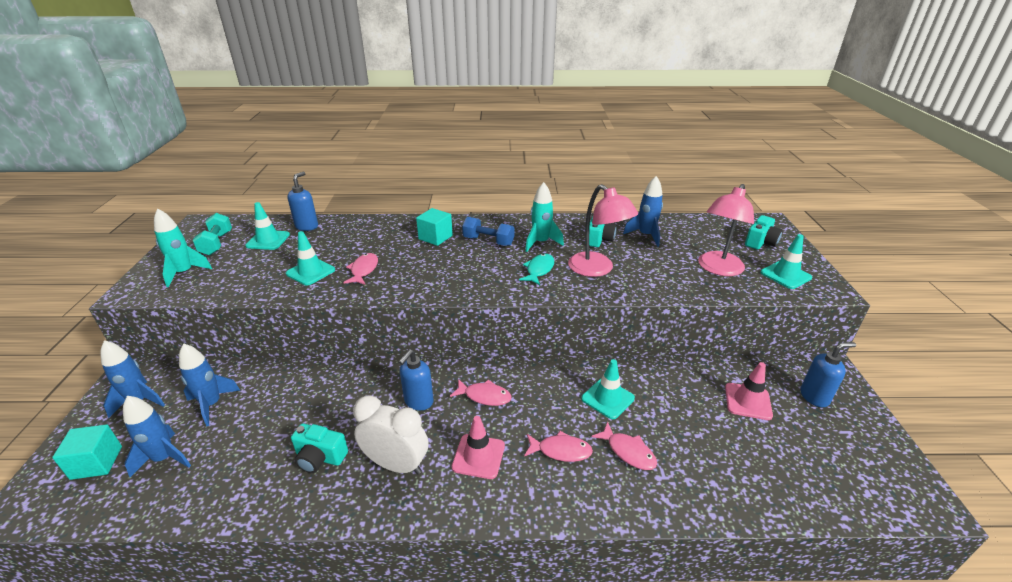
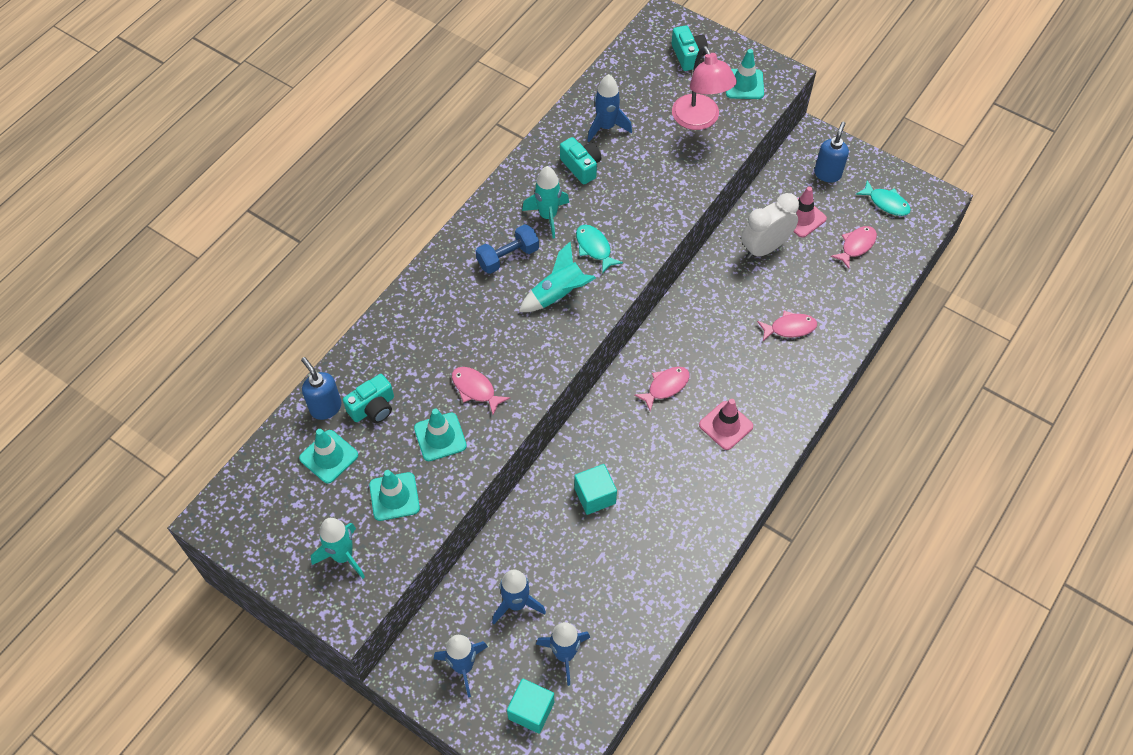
camera: 55 degrees left, 25 degrees up
(216, 243) = (292, 511): turquoise dumbbell -> none
(320, 457) = (648, 536): turquoise camera -> turquoise camera (373, 408)
(396, 464) = (694, 485): white clock -> white clock (764, 248)
(418, 402) = (636, 438): blue soap dispenser -> none
(435, 237) = (460, 298): turquoise cube -> turquoise cube (595, 496)
(480, 271) = (558, 294): none -> turquoise rocket
(561, 450) = (758, 369): pink fish -> pink fish (856, 246)
(597, 269) = (629, 204): pink lamp -> none
(607, 398) = (732, 303): turquoise traffic cone -> turquoise traffic cone (394, 496)
(855, 457) = (886, 203): none -> turquoise fish

